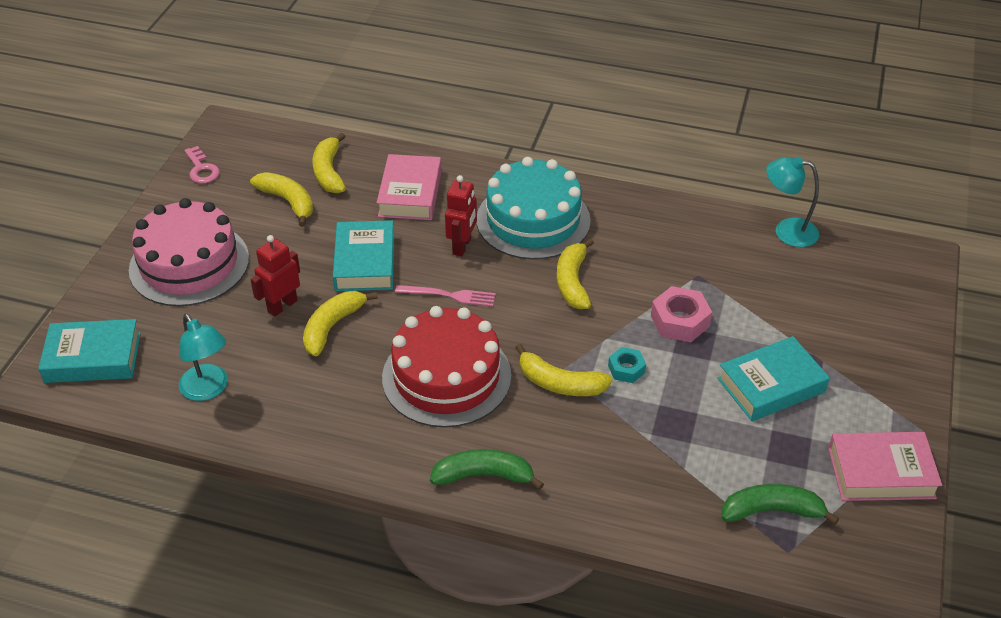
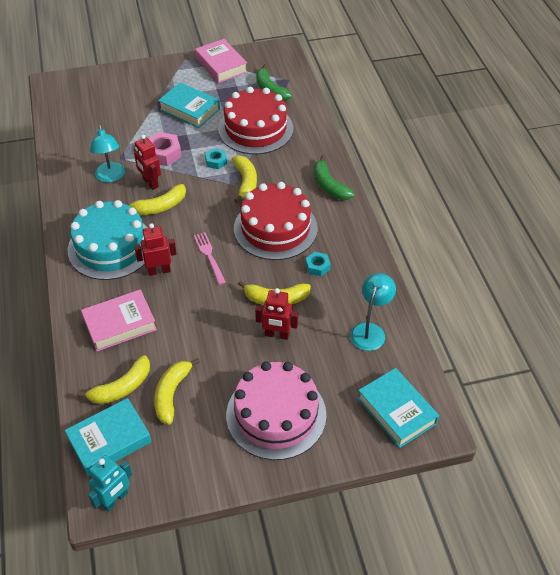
camera: 120 degrees left, 5 degrees up
(202, 169) = (166, 481): pink key -> none
(218, 135) = (115, 499): none -> turquoise robot
(346, 388) = (317, 266): none -> turquoise nut
(365, 262) = (207, 313): turquoise book -> turquoise book (109, 440)
(625, 288) = (150, 183): none -> red robot
(675, 445) = (255, 129): none -> red cake
(787, 231) = (56, 135): turquoise lamp -> turquoise lamp (111, 177)

